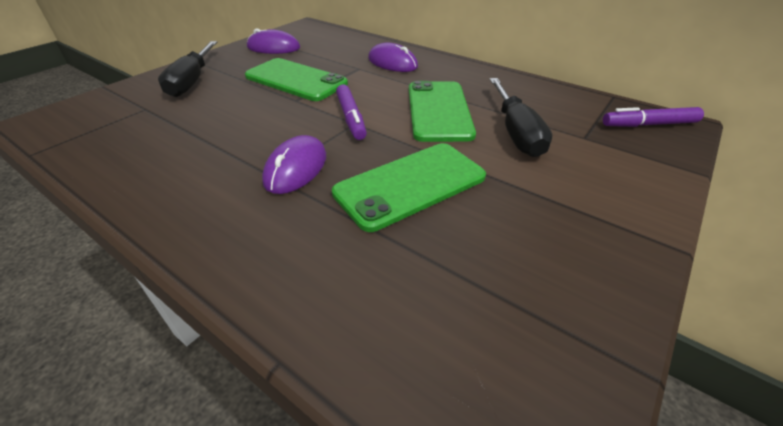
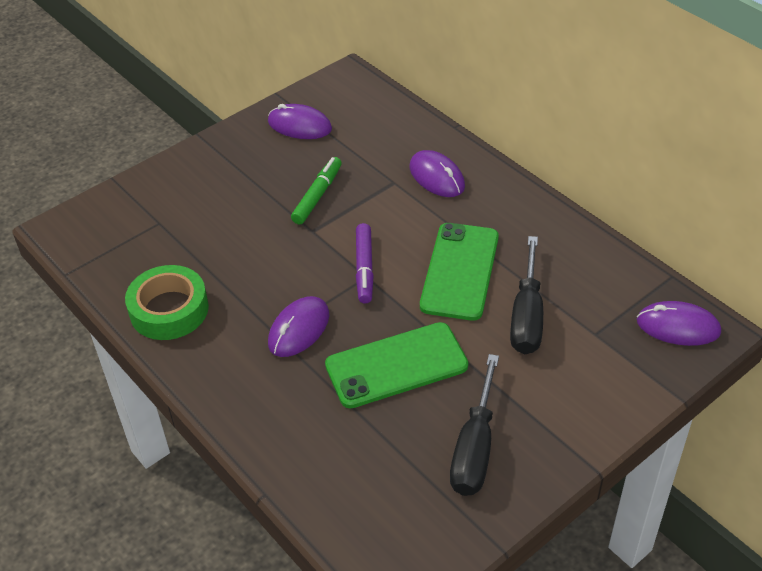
camera: 15 degrees right, 5 degrees up
(147, 169) = (169, 310): none -> green tape
(192, 81) = (205, 182): black screwdriver -> black screwdriver (475, 447)
(296, 80) = (317, 195): green phone -> green marker
(649, 124) = (678, 326): purple marker -> purple mouse

